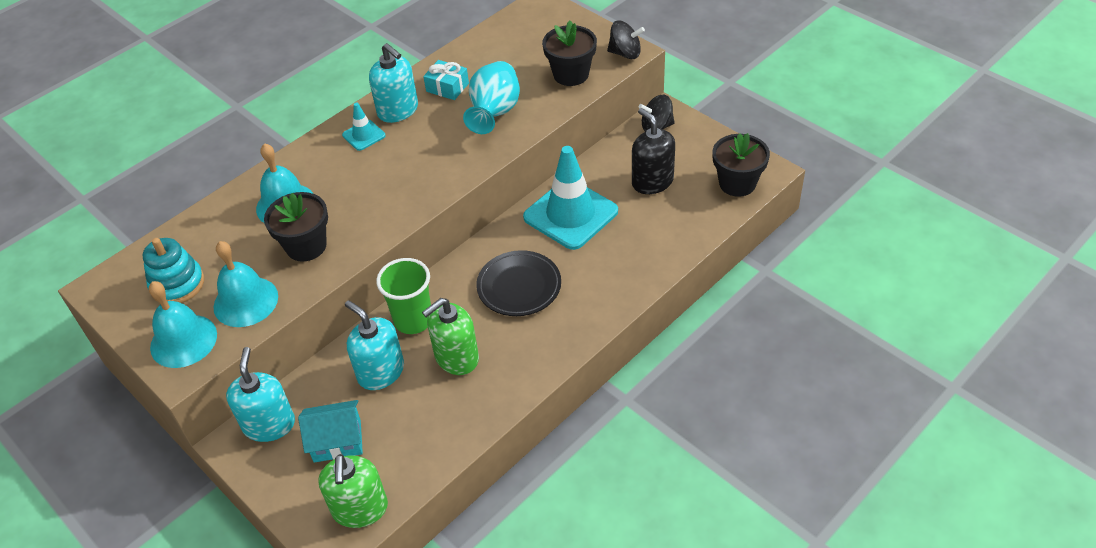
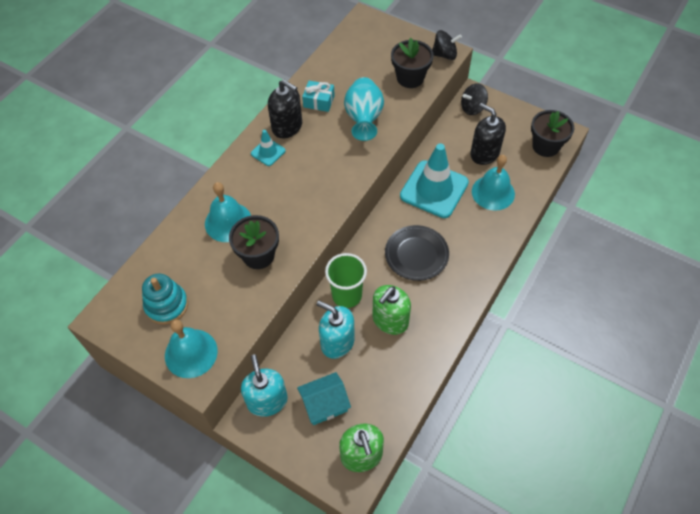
camera: 15 degrees left, 10 degrees up
(245, 301) = (228, 311): turquoise bell -> turquoise bell (493, 192)
(398, 110) = (287, 126): turquoise soap dispenser -> black soap dispenser

